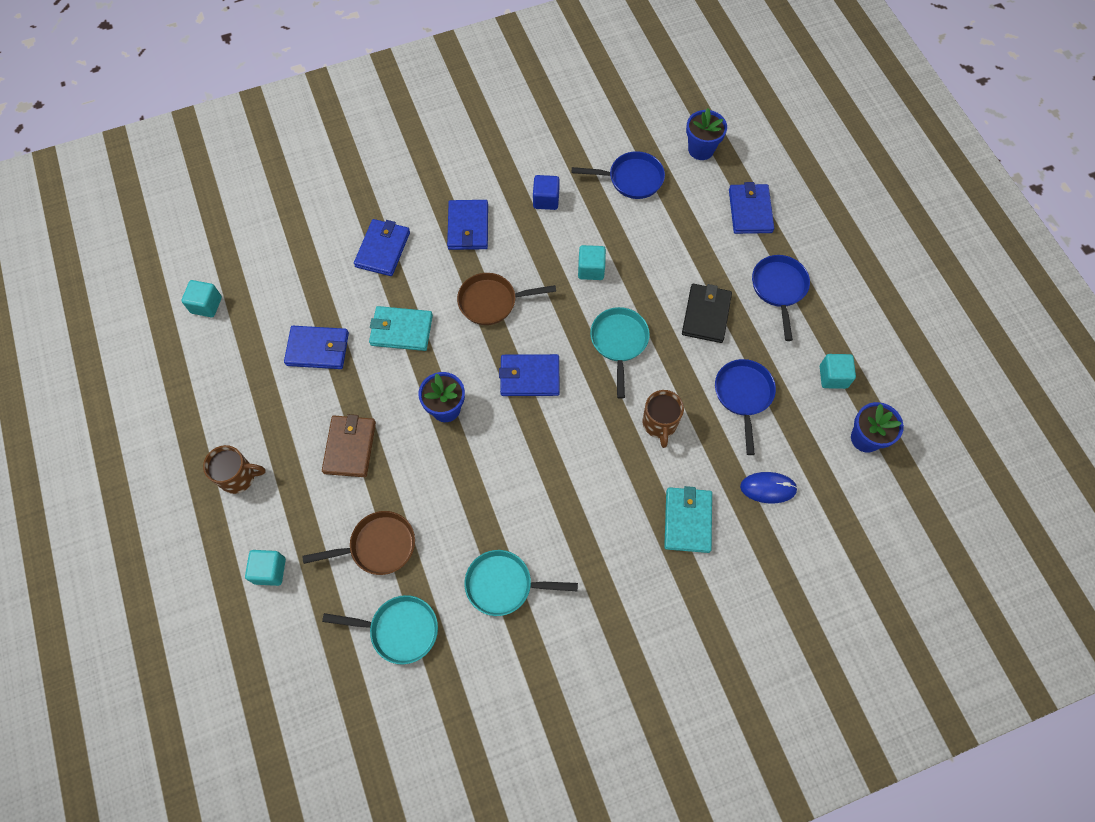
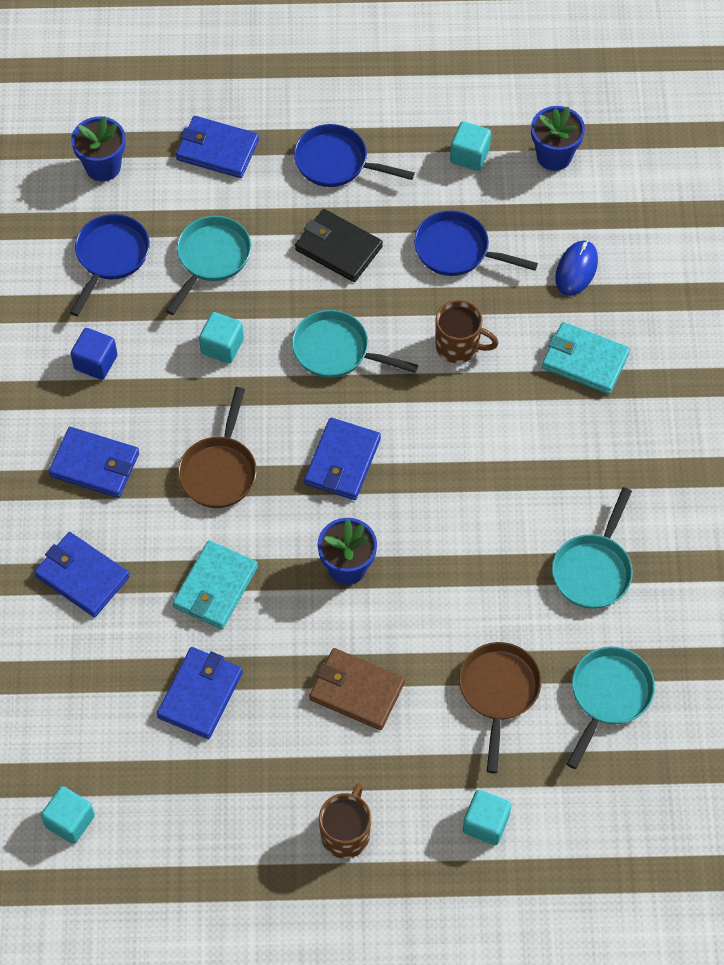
camera: 70 degrees left, 5 degrees down
(659, 238) = (211, 258): none -> turquoise pan

